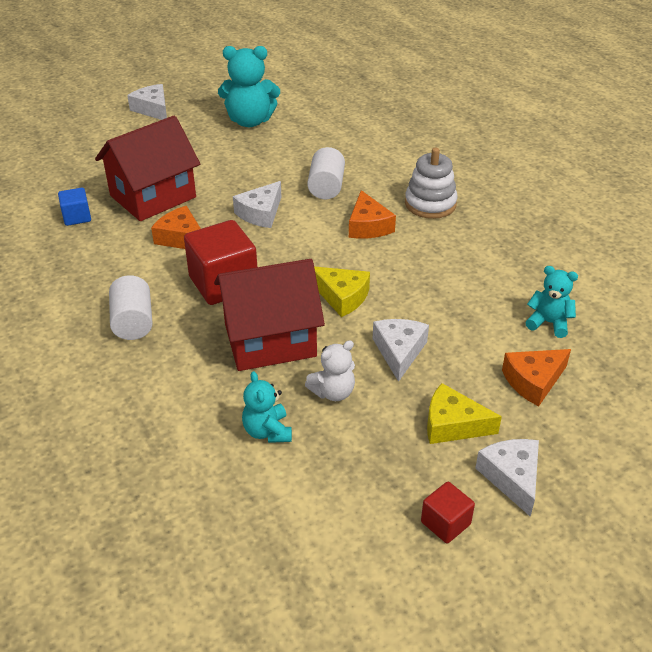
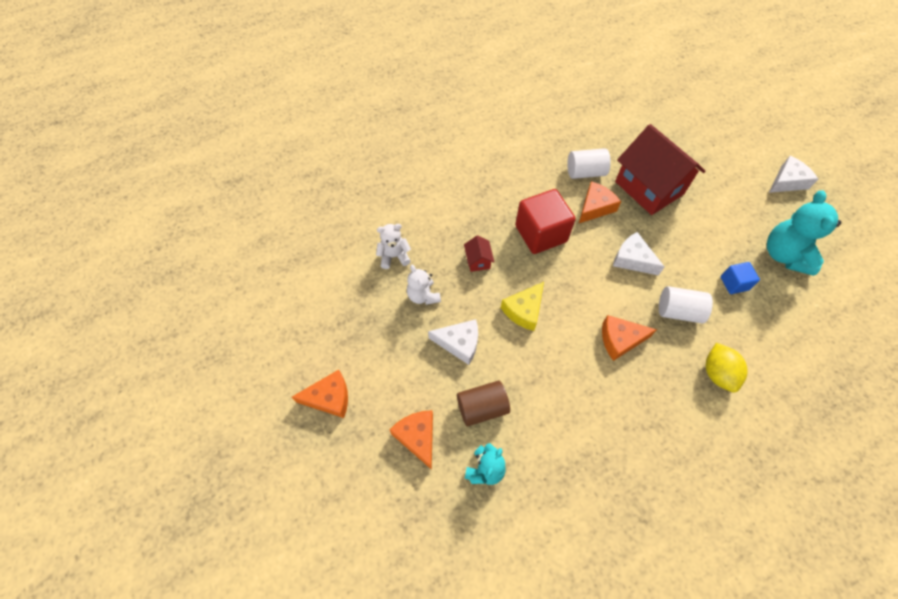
camera: 95 degrees right, 20 degrees up
(77, 217) = (617, 145): blue cube -> blue cube (734, 283)
(133, 322) = (501, 184): white cylinder -> white cylinder (585, 172)
(267, 431) = (394, 256): turquoise teddy bear -> white teddy bear
(270, 340) = (478, 260): red house -> red house, size x0.40
(393, 170) = (717, 373): none -> yellow lemon
(430, 204) = (660, 399): white stacking toy -> none
(445, 523) = (303, 349): red cube -> none
(452, 425) = (382, 368): yellow cheese -> none
(479, 328) = (482, 408): none -> brown cylinder
(512, 477) = (329, 398): white cheese -> orange cheese

